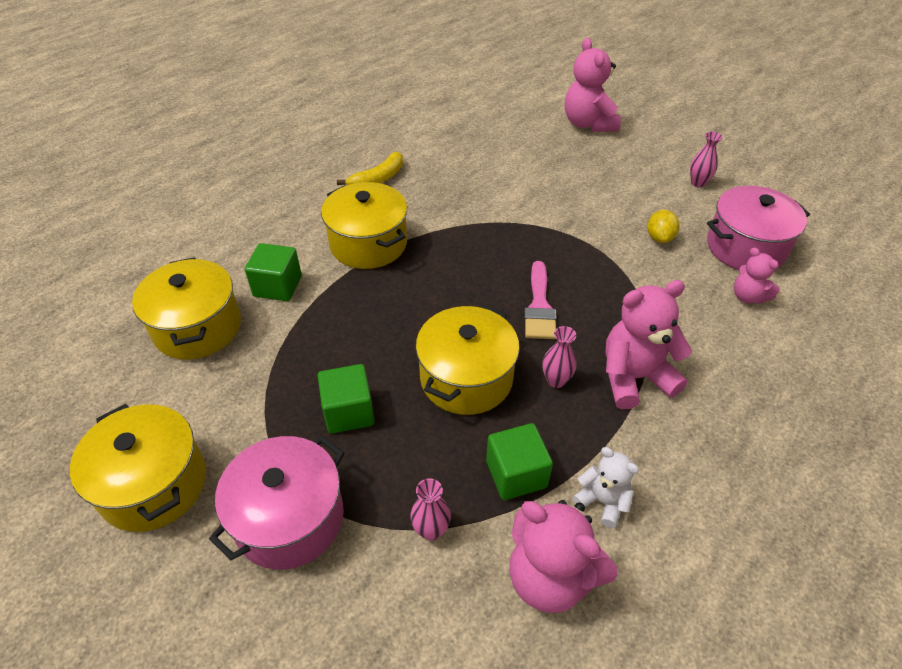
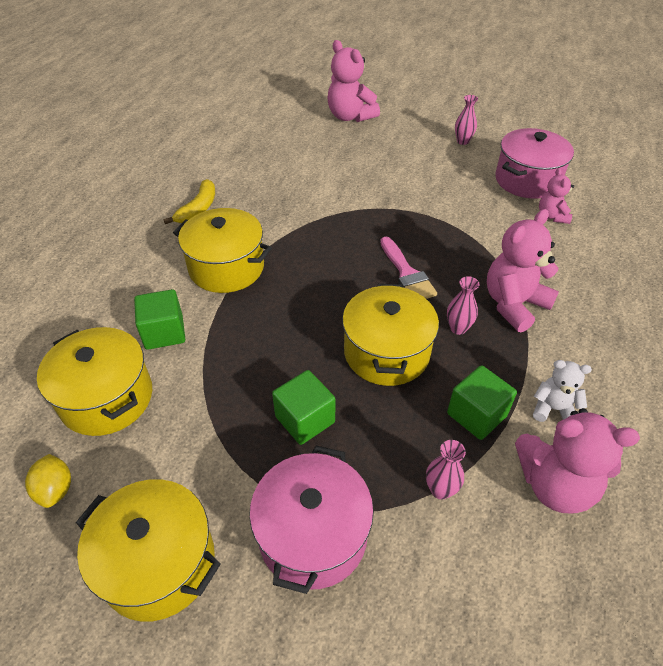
camera: 25 degrees left, 0 degrees up
(659, 238) = (462, 191): yellow lemon -> yellow lemon (55, 489)
(748, 296) = (552, 216): pink teddy bear -> pink teddy bear turned 60 degrees clockwise

